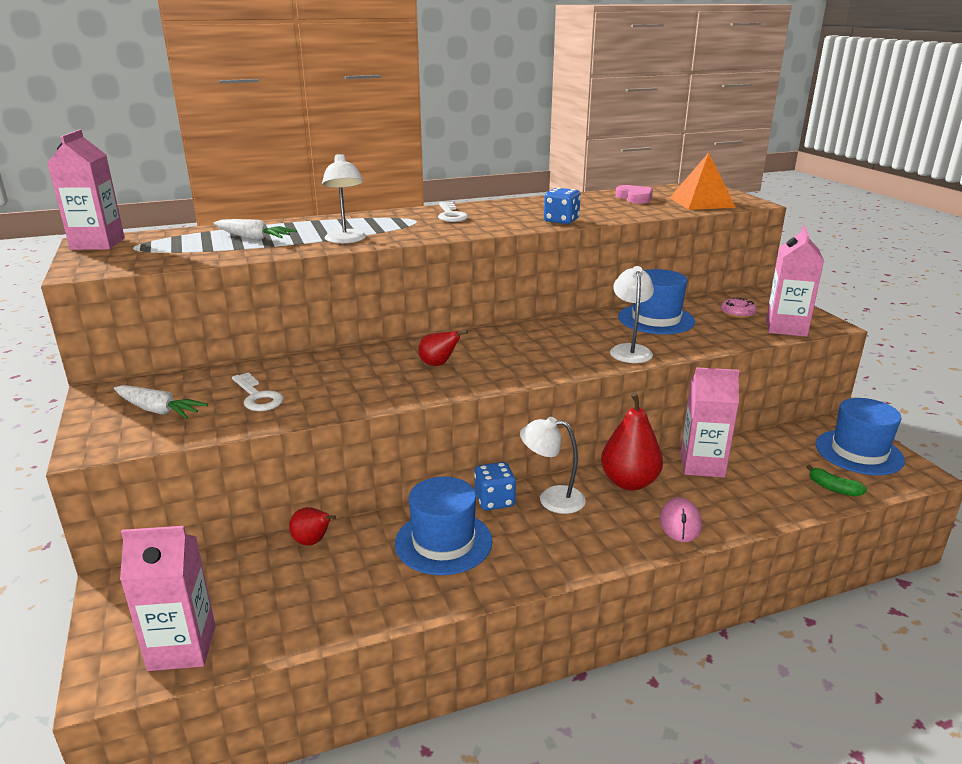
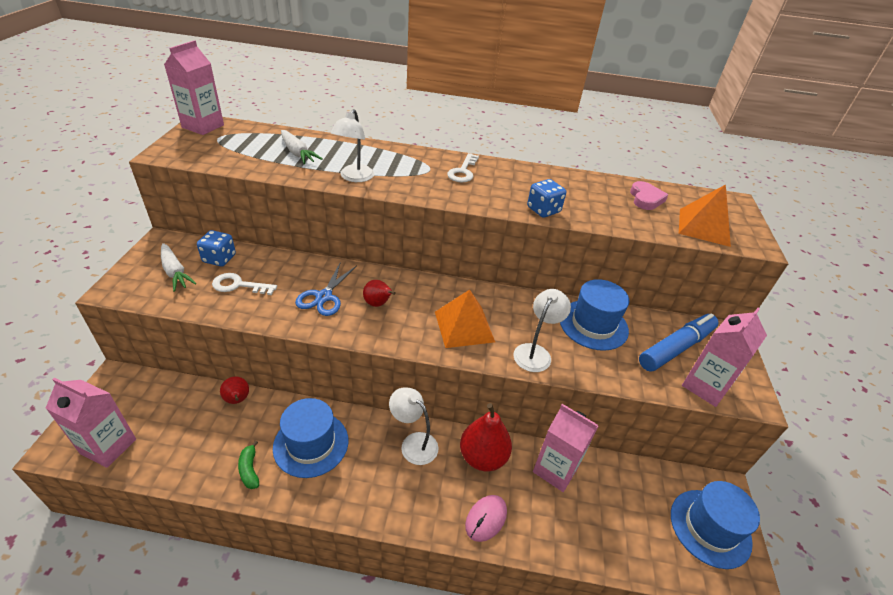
camera: 25 degrees right, 15 degrees up
(258, 397) = (238, 285): white key -> white key turned 105 degrees clockwise
(372, 376) = (324, 297): none -> blue scissors
(494, 501) = (373, 424): blue dice -> blue dice (219, 258)
(544, 354) = (464, 326): none -> orange pyramid
(737, 313) = (676, 348): pink donut -> blue marker
(833, 488) = (648, 554): green banana -> green banana (249, 470)

